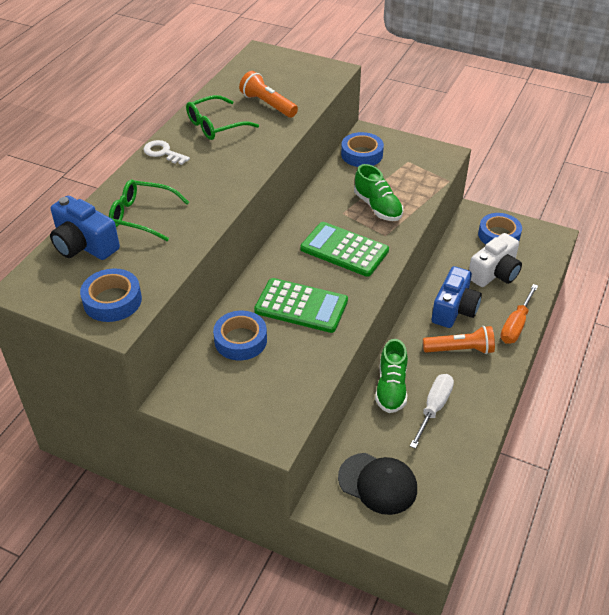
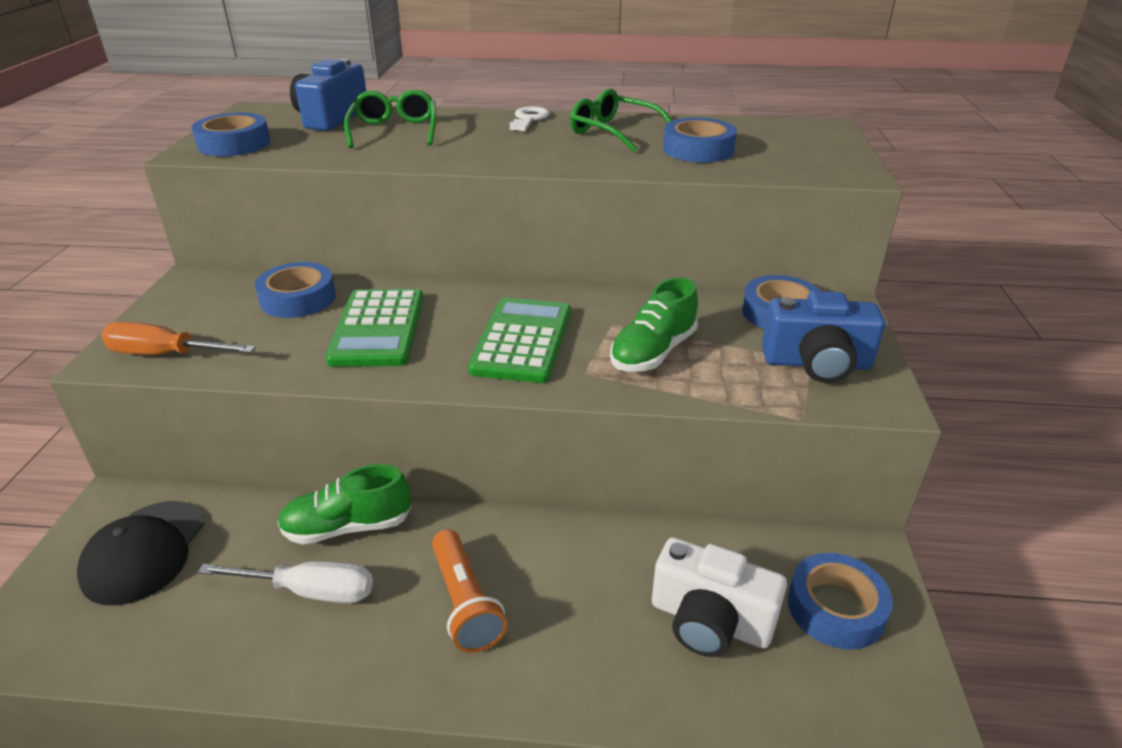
camera: 70 degrees right, 10 degrees down
(268, 105) = (698, 149): orange flashlight -> blue tape
(454, 309) = (569, 574): blue camera -> blue camera (817, 363)
(516, 325) = (570, 687): orange screwdriver -> orange screwdriver (166, 354)

